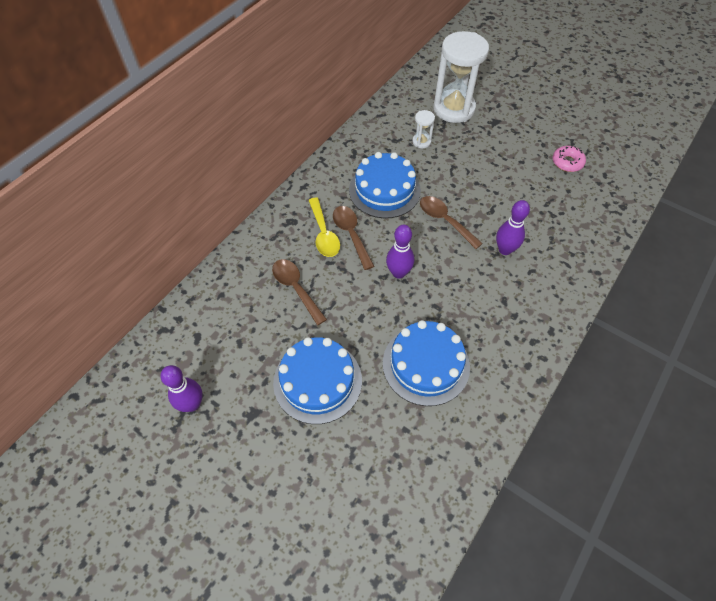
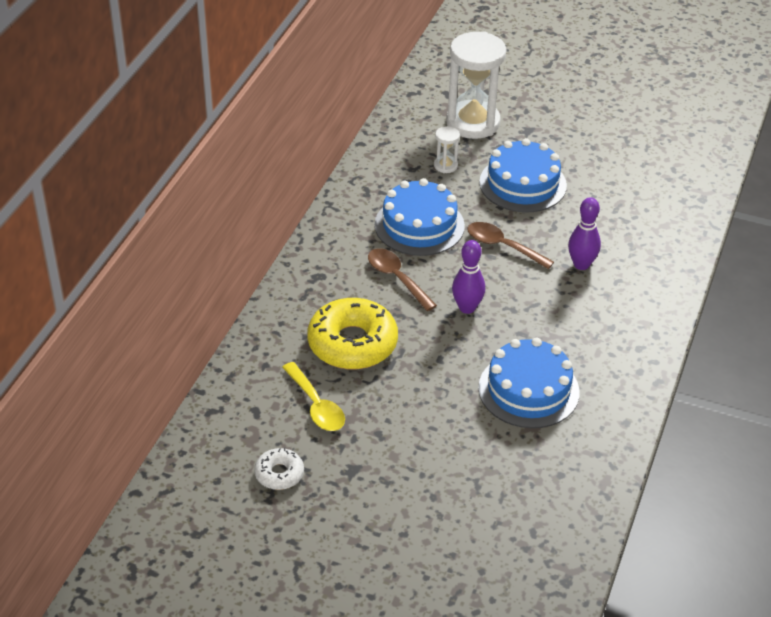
camera: 15 degrees left, 15 degrees down
(192, 404) = (279, 474): purple bowling pin -> white donut
(296, 288) = (352, 343): brown spoon -> yellow donut
(317, 381) = (413, 427): blue cake -> blue cake (523, 184)
(324, 234) = (363, 283): yellow spoon -> yellow spoon (316, 405)
(567, 162) = (626, 162): pink donut -> none

